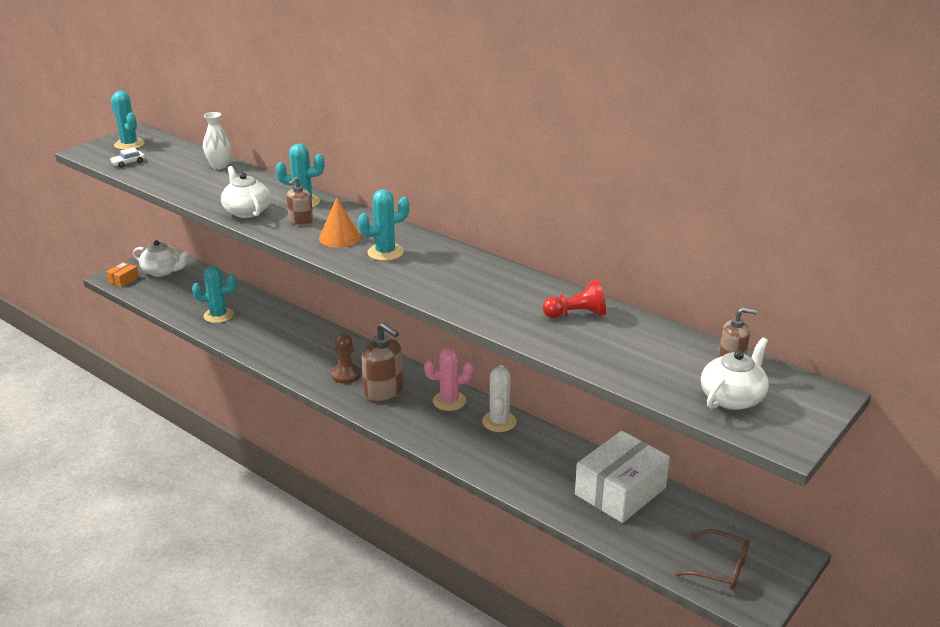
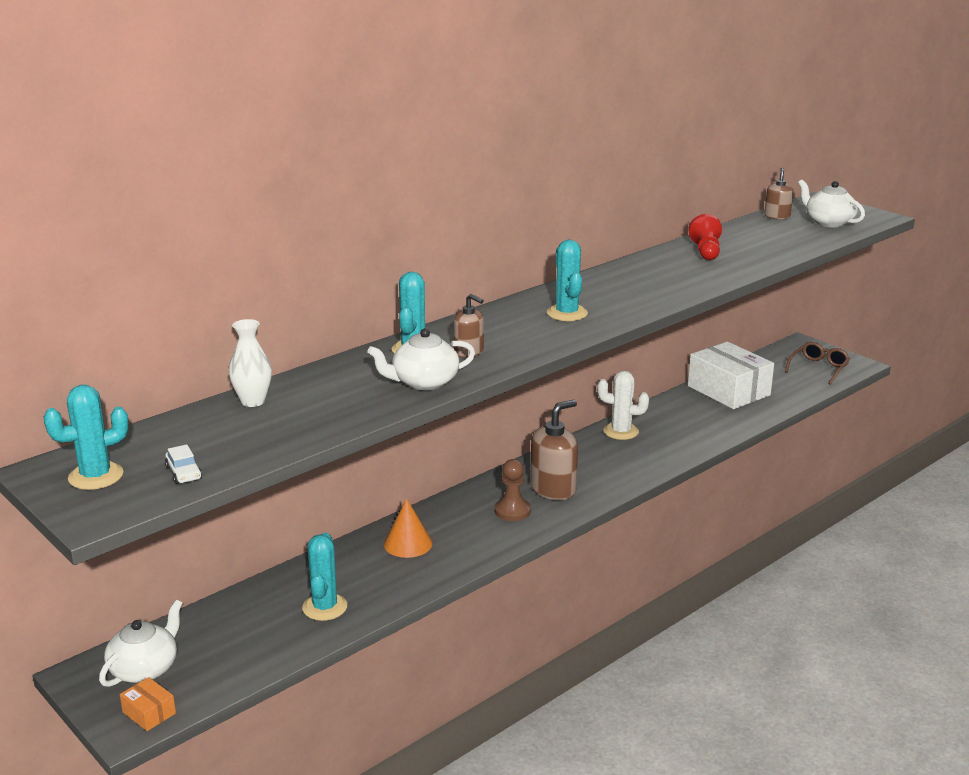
camera: 80 degrees left, 5 degrees down
(339, 237) = (522, 333): orange cone -> orange cone (408, 543)
(449, 401) = (580, 453): pink cactus -> none

